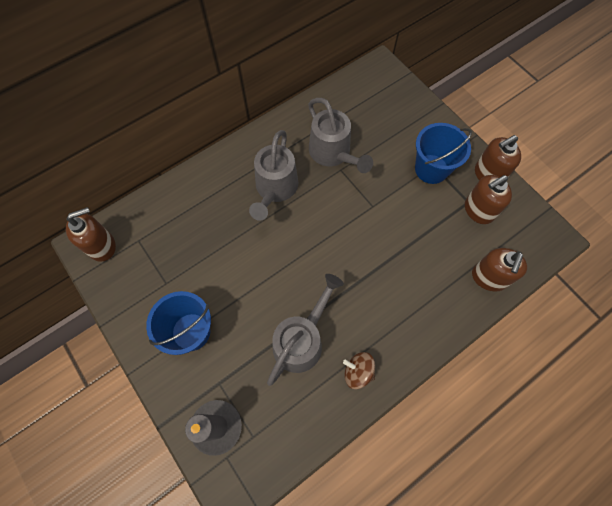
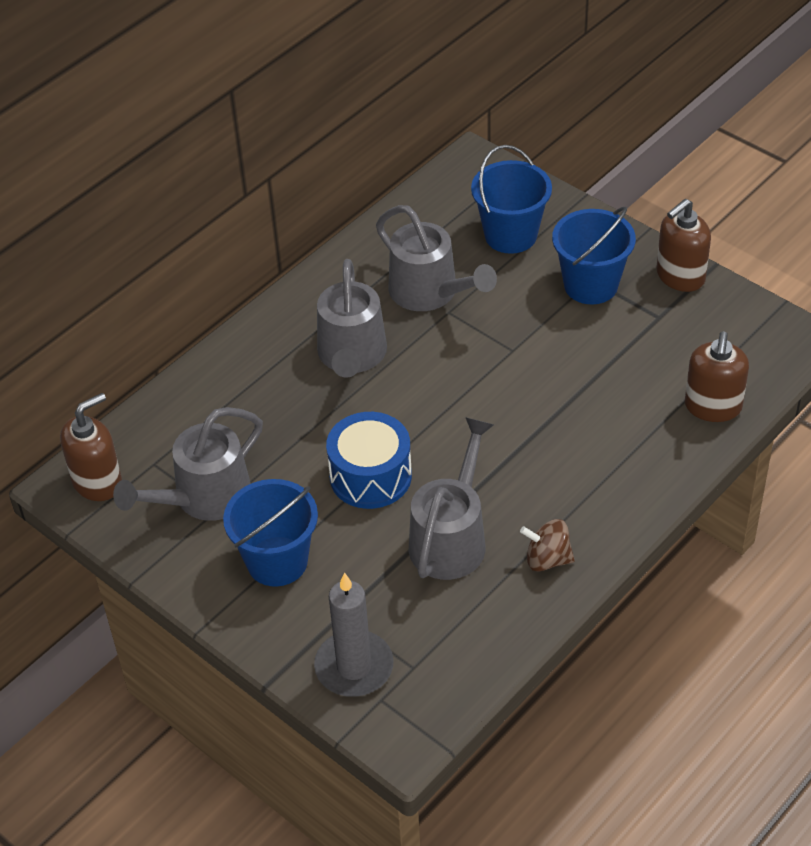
camera: 10 degrees left, 20 degrees down
(160, 273) = (203, 498): none -> grey watering can
(264, 280) = (370, 476): none -> blue drum
(391, 122) = (510, 235): none -> blue bucket
(478, 210) = (676, 325): brown soap dispenser -> none

